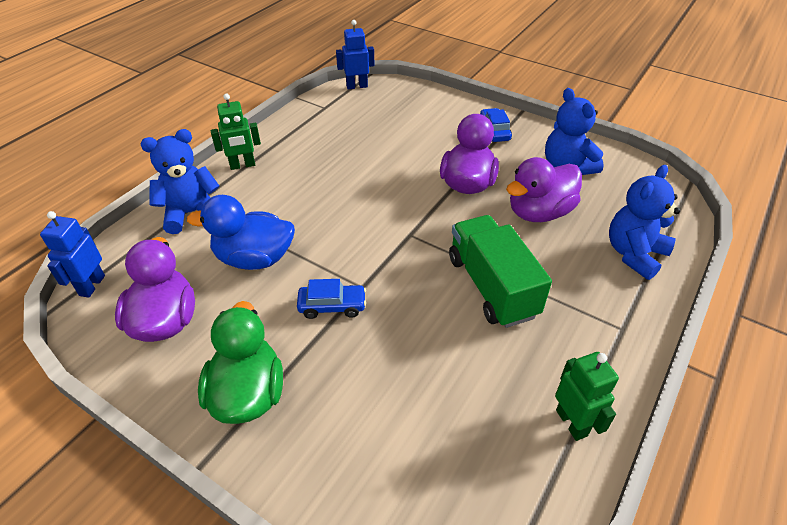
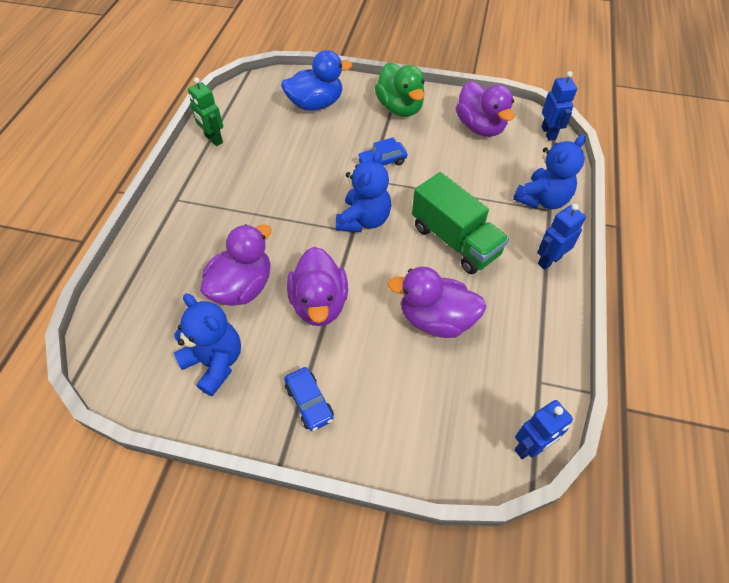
camera: 160 degrees right, 10 degrees up
(242, 165) = (549, 260): green robot -> blue robot
(254, 258) = (460, 178): blue duck -> blue duck (316, 104)
(372, 152) = (436, 319): none -> purple duck
(492, 286) = (274, 205): green truck -> green truck (455, 240)
(634, 254) = (156, 265): blue teddy bear -> blue teddy bear (364, 220)

